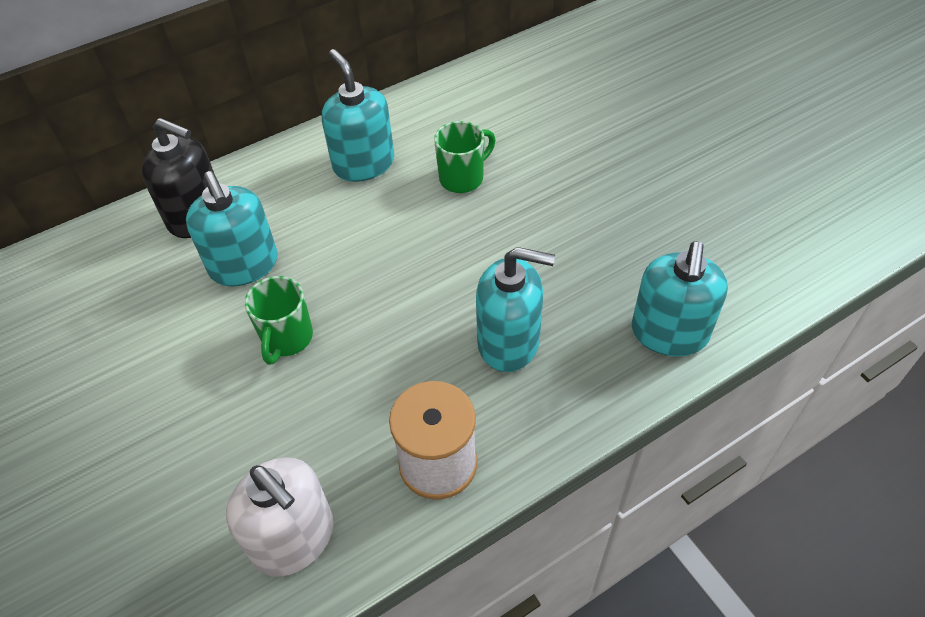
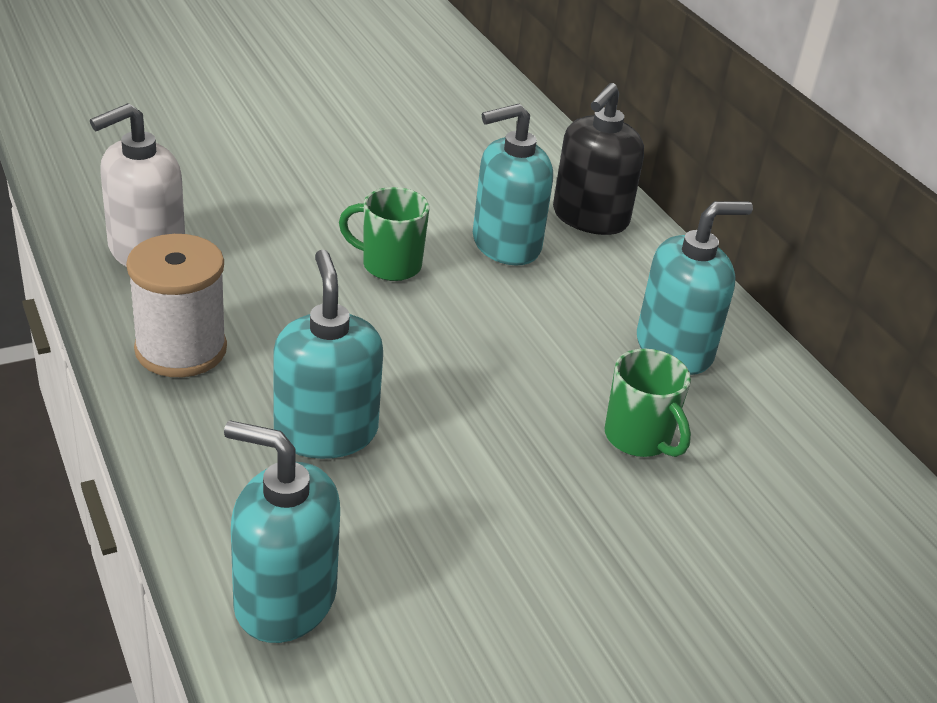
camera: 90 degrees right, 15 degrees down
(509, 342) = (325, 432): turquoise soap dispenser -> turquoise soap dispenser turned 150 degrees clockwise

